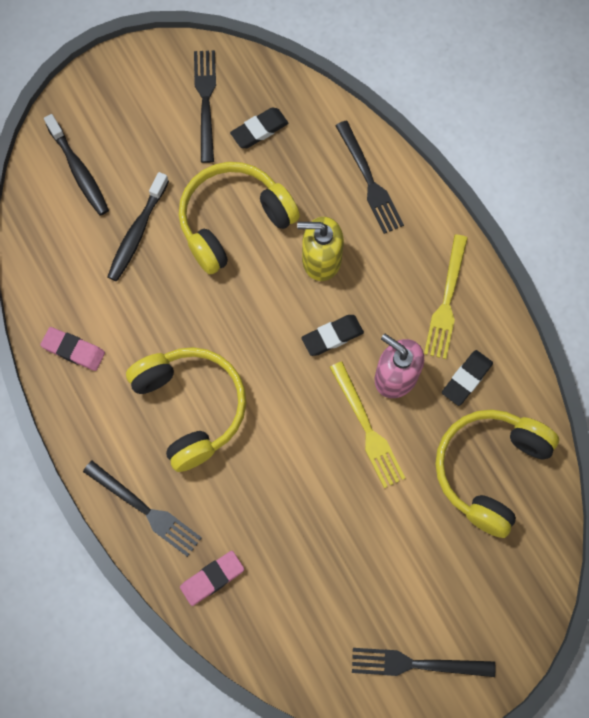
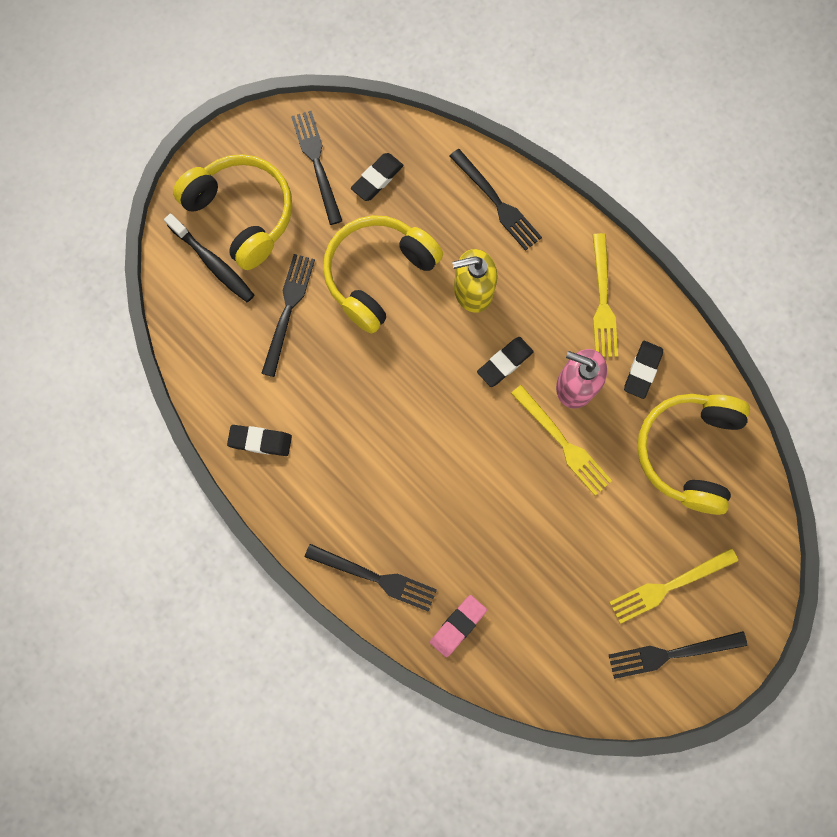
camera: 15 degrees left, 5 degrees up
(73, 350) = (260, 441): pink eraser -> black eraser
(137, 232) = (288, 310): black toothbrush -> black fork
(191, 407) = (390, 467): yellow headphones -> yellow headphones (242, 214)
(432, 596) = (668, 586): none -> yellow fork

